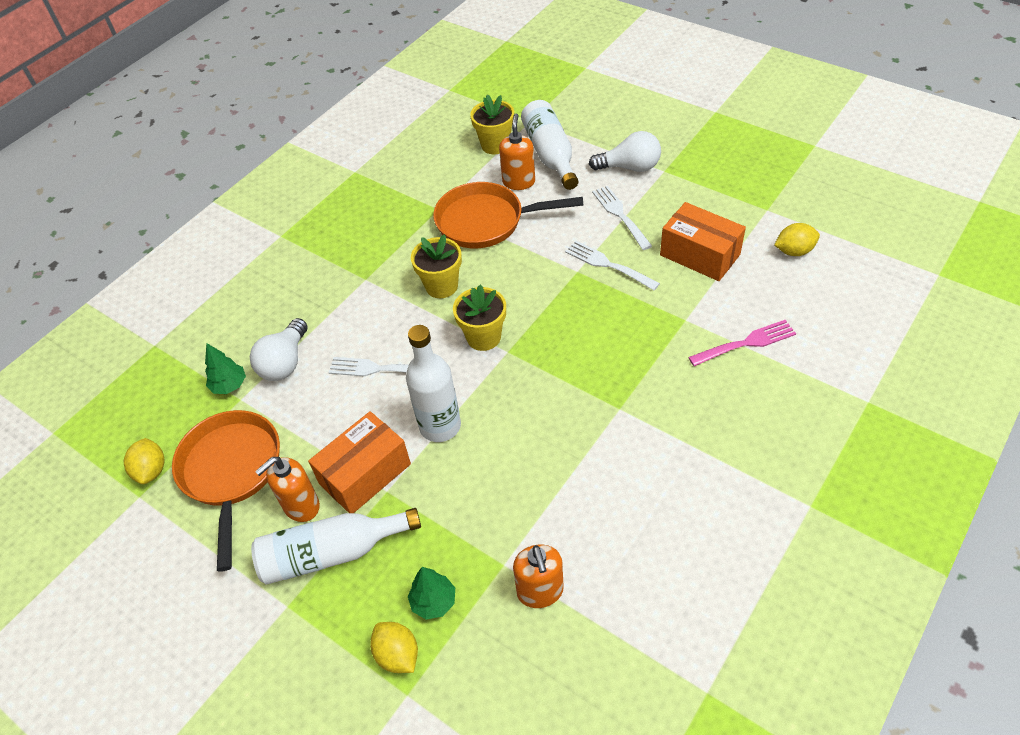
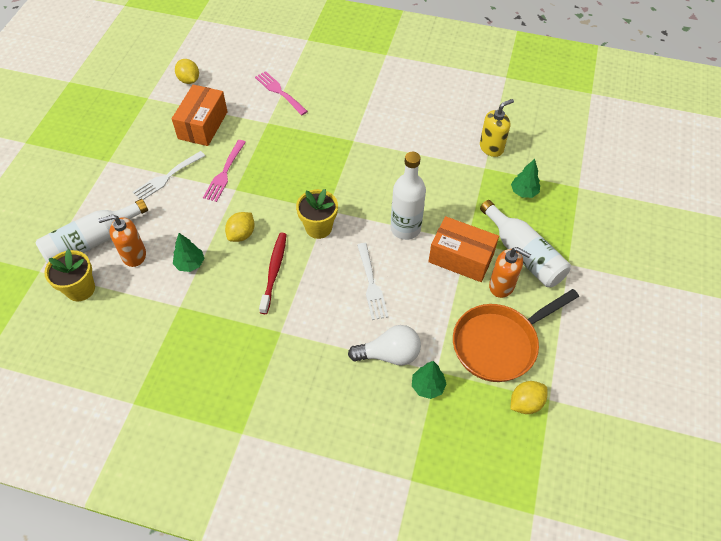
camera: 115 degrees left, 5 degrees up
(397, 655) = (561, 198): yellow lemon -> yellow lemon (241, 234)
(441, 286) = (274, 272): yellow flower pot -> red toothbrush
(486, 221) = (190, 264): orange pan -> green tree
(540, 591) = (491, 148): orange soap dispenser -> yellow soap dispenser
(608, 264) = (224, 173): white fork -> pink fork
(629, 167) = (106, 183): white light bulb -> none

